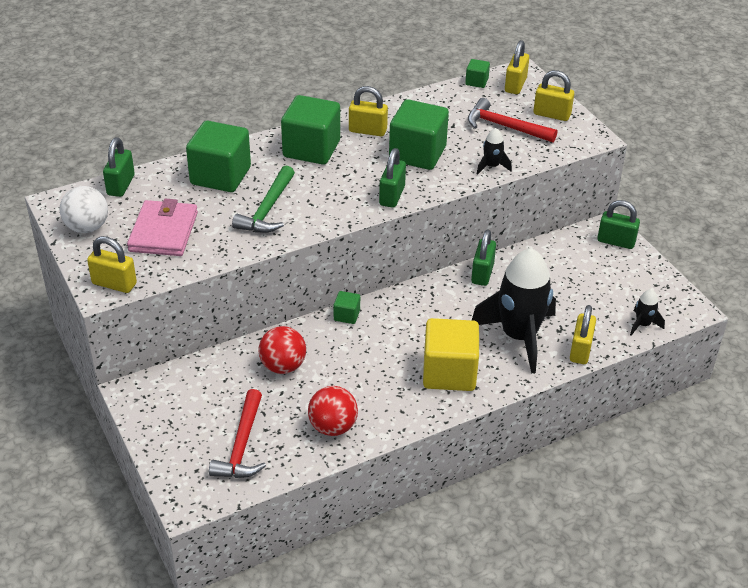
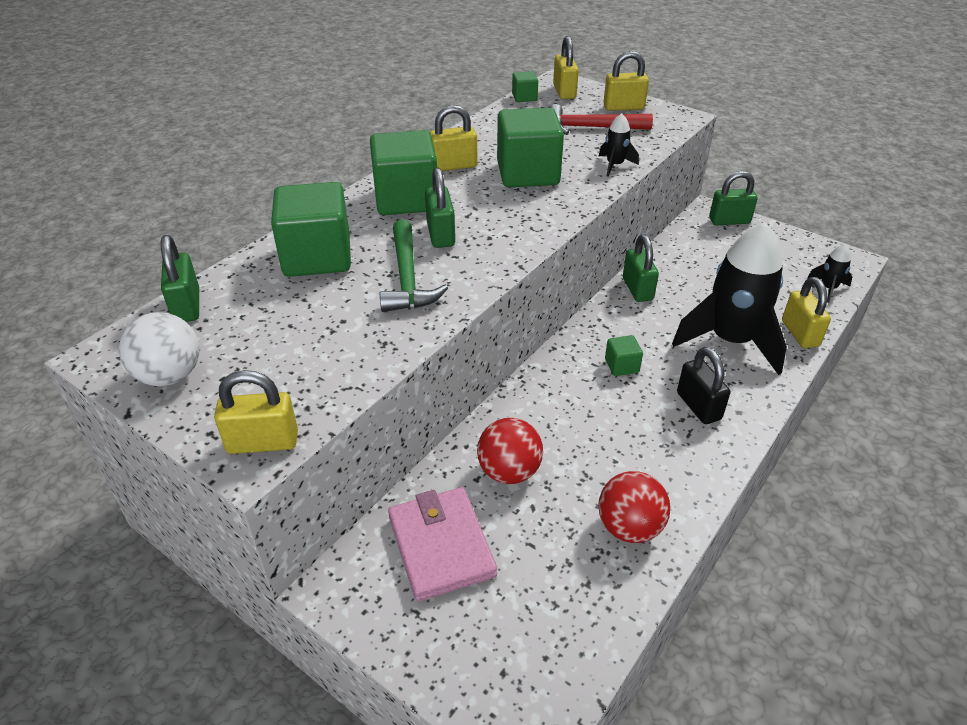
camera: 25 degrees left, 0 degrees up
(163, 232) = (288, 347): pink wallet -> pink wallet (441, 546)
(242, 445) = (538, 605): red hammer -> none
(347, 315) = (535, 382): green cube -> green cube (621, 366)
(392, 196) = (540, 221): green padlock -> green padlock (440, 234)
(449, 372) = (698, 406): yellow cube -> black padlock

